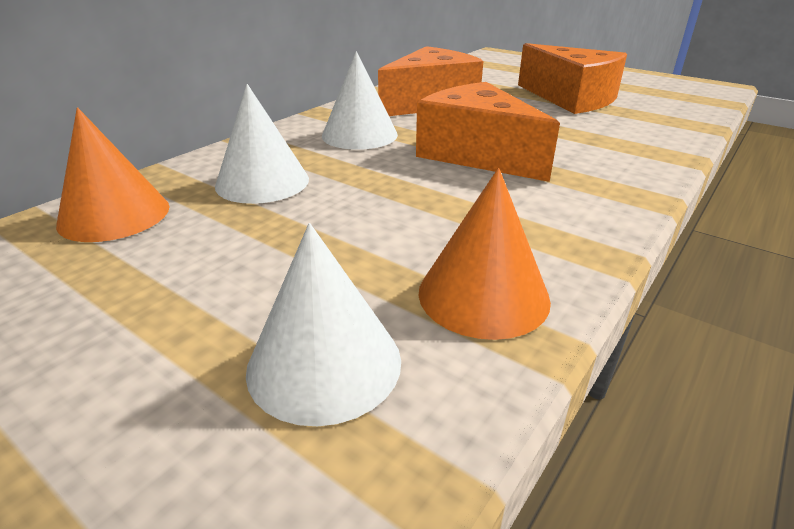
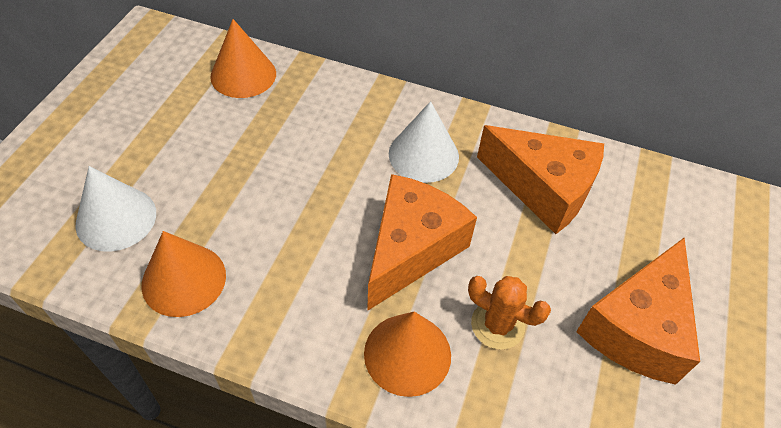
camera: 70 degrees right, 20 degrees up
(262, 182) = (308, 125): white cone -> none
(568, 135) = (497, 325): none -> orange cactus
(600, 170) = (407, 354): none -> orange cone

